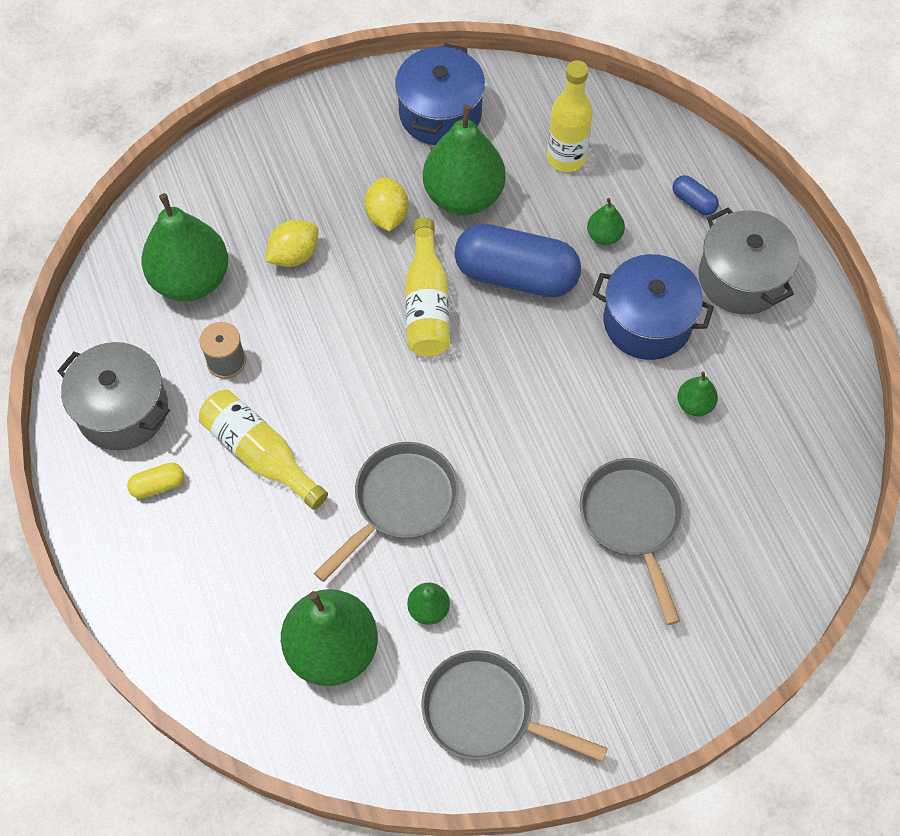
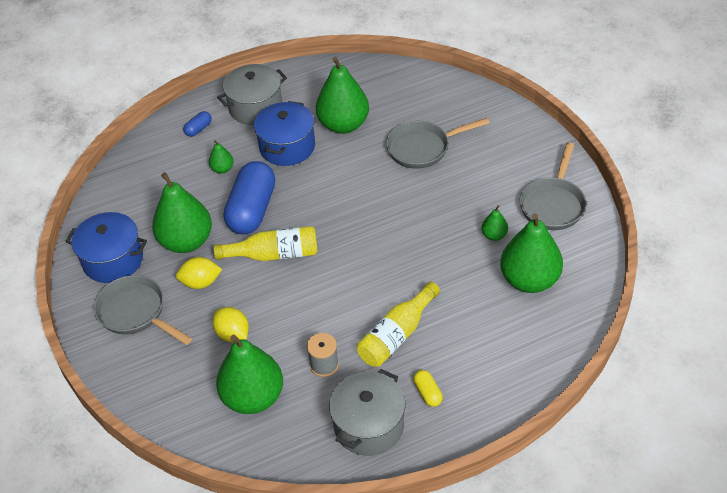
camera: 90 degrees left, 15 degrees down
(400, 502) = (424, 255): grey pan -> grey pan (136, 313)
(566, 158) = (159, 190): yellow bottle -> none
(694, 404) = (343, 125): green pear -> green pear, size x2.22

